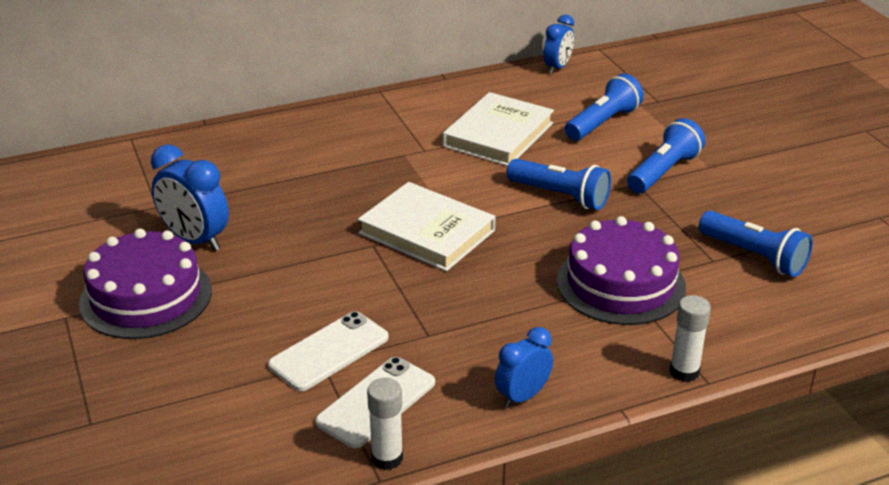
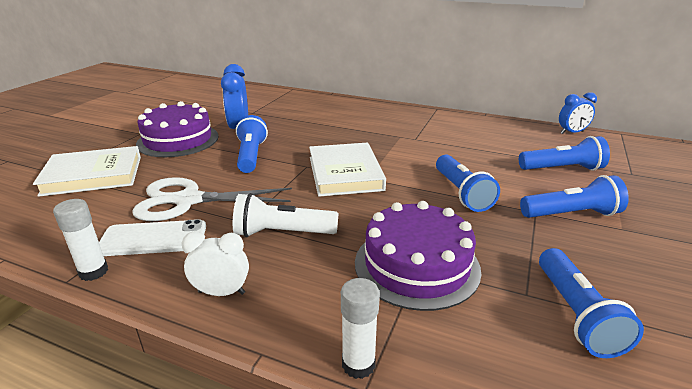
camera: 45 degrees right, 5 degrees down
(287, 266) = (251, 156): none -> blue flashlight
(329, 351) = (188, 200): white phone -> white scissors
(479, 324) = (282, 233): none -> white flashlight
(498, 135) = (473, 148): white book -> white book (93, 175)
(522, 396) = (221, 292): blue clock -> white clock

